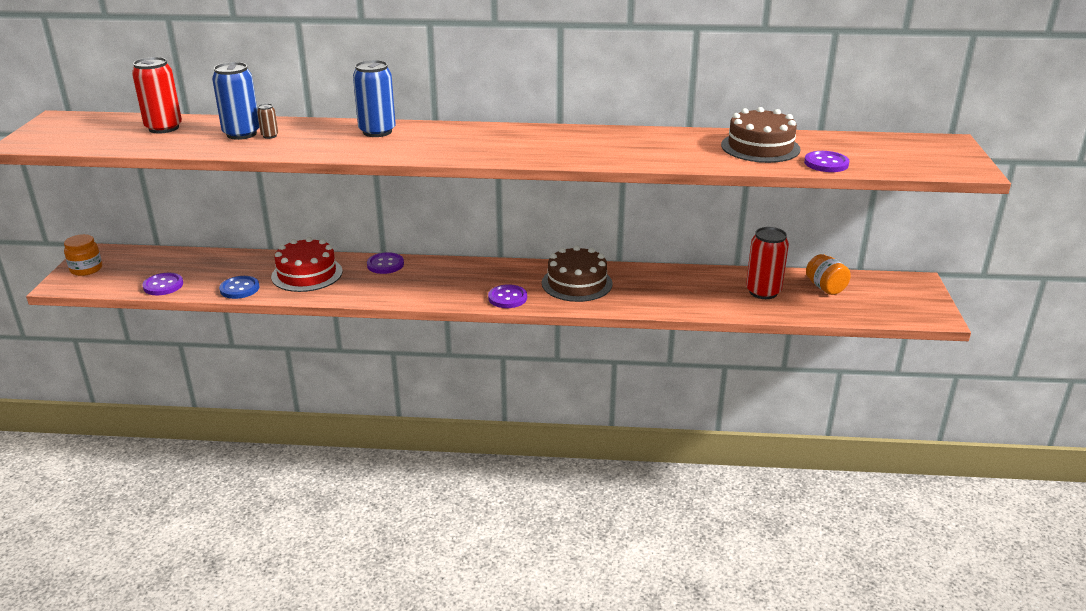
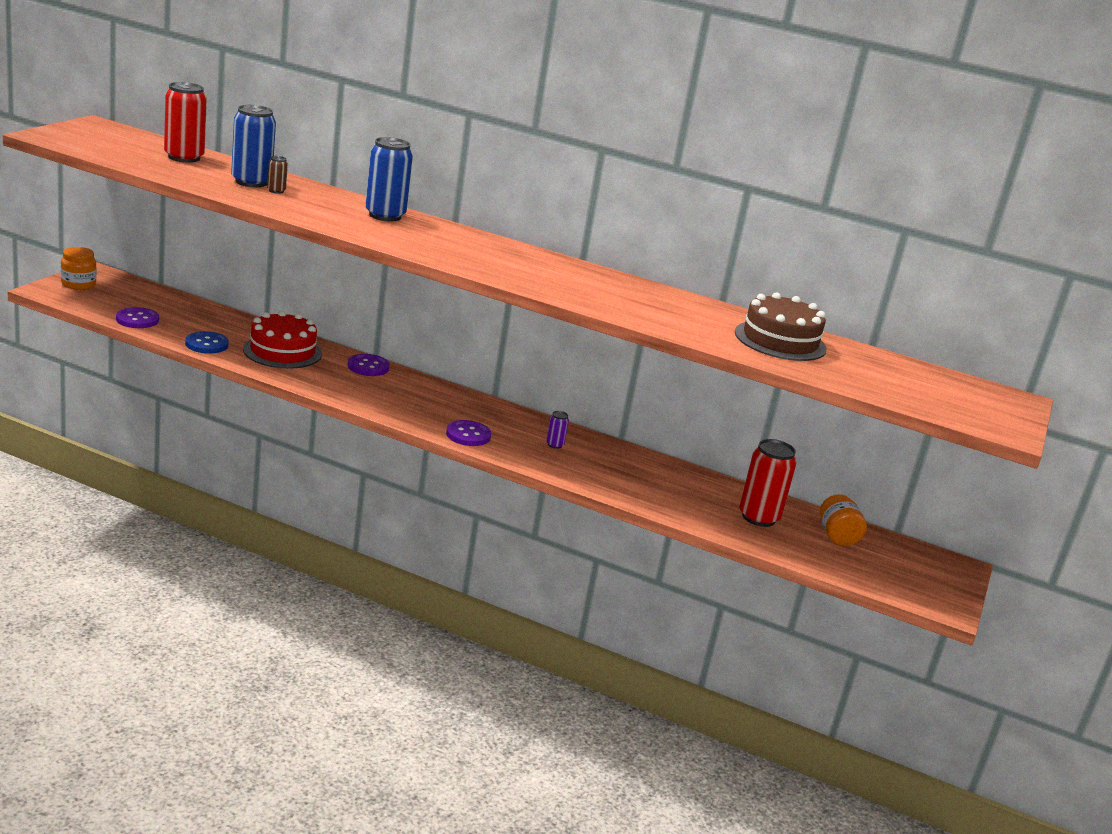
camera: 15 degrees right, 5 degrees down
(577, 283) = (554, 445): brown cake -> purple can
(826, 163) = (838, 376): purple button -> none

